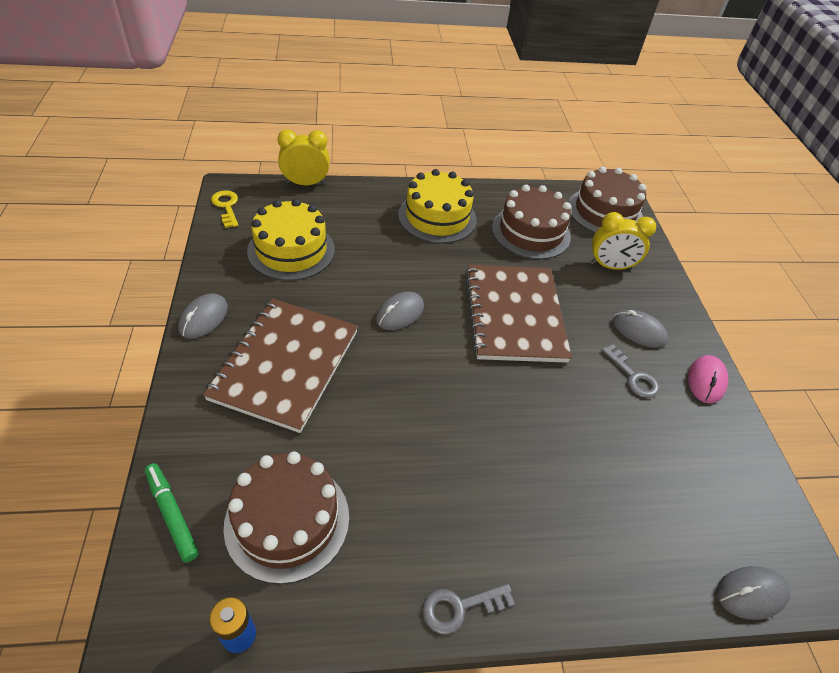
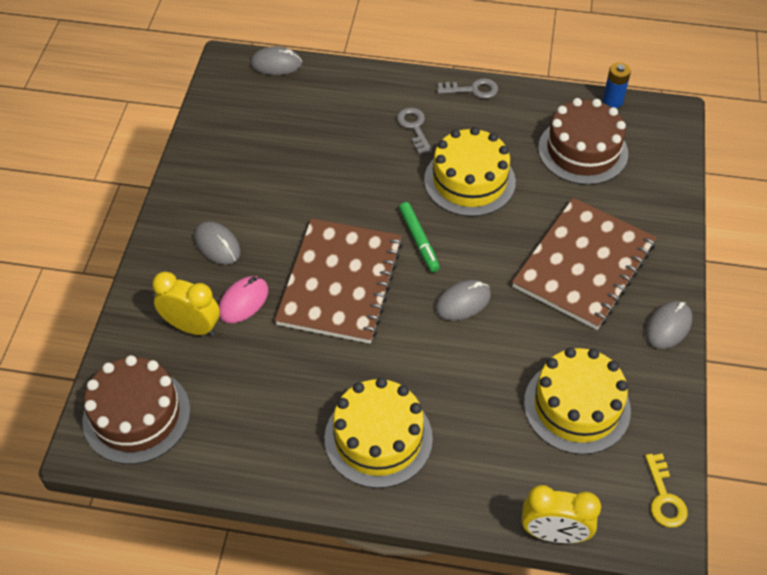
camera: 160 degrees left, 5 degrees up
(172, 514) = (665, 167): green marker -> green marker (419, 240)
(425, 444) = (469, 181): none -> yellow cake
(531, 232) = (262, 394): brown cake -> none
(633, 376) = (256, 204): grey key -> grey key (414, 127)
(706, 381) = (188, 190): pink mouse -> pink mouse (243, 301)

